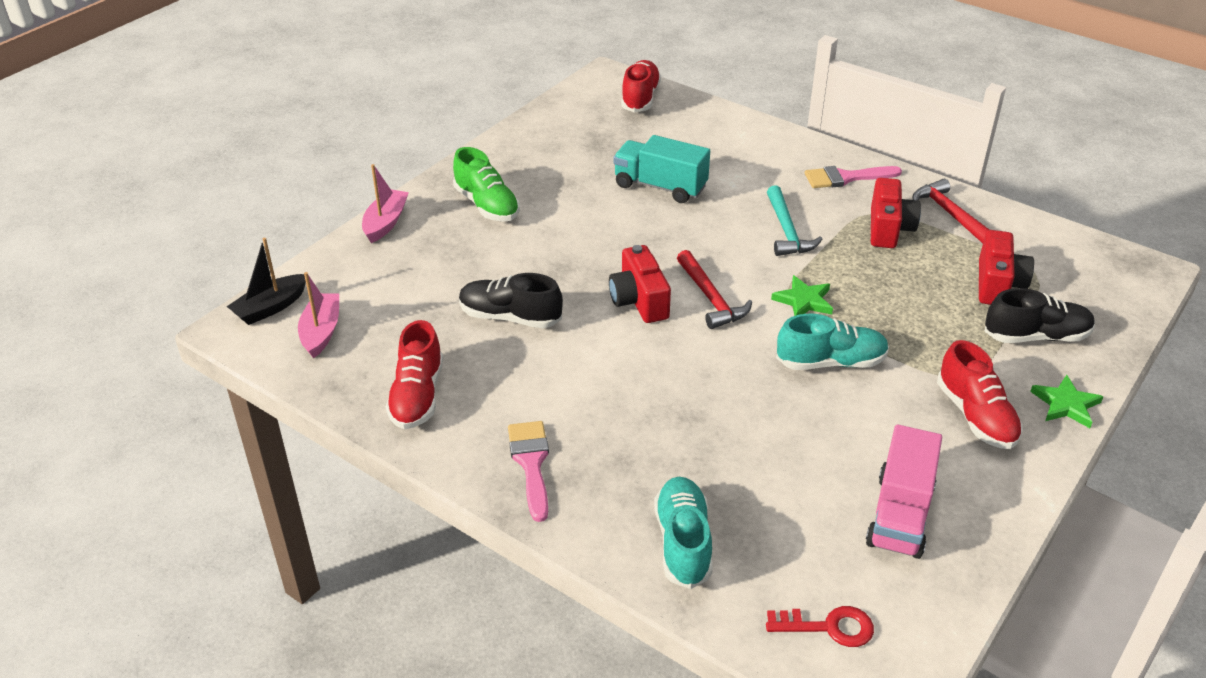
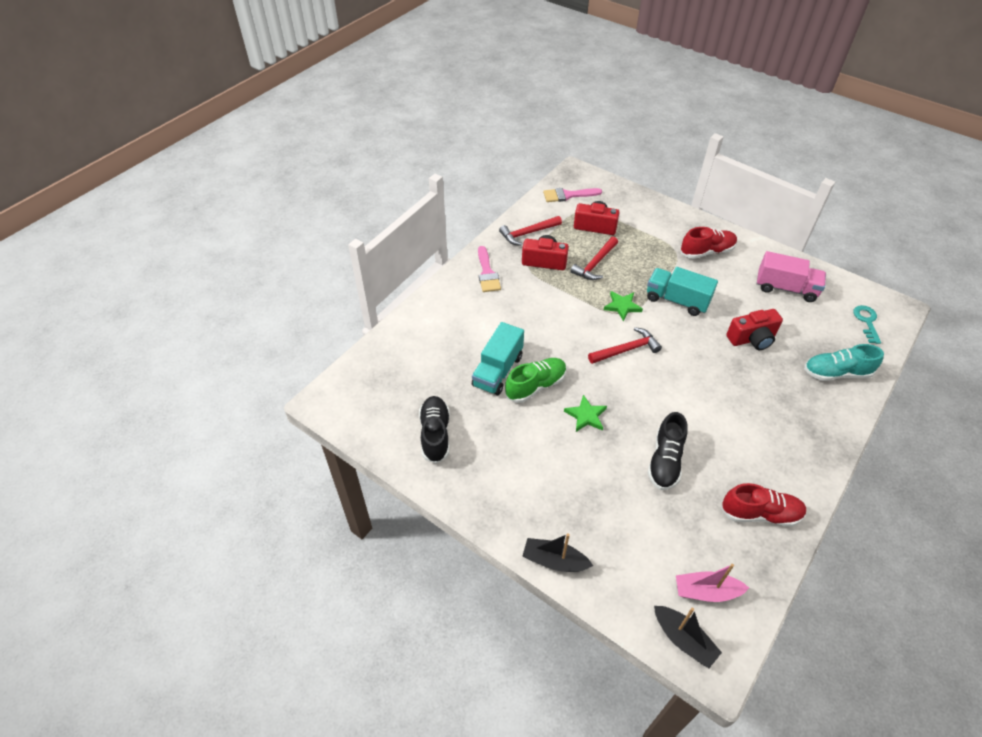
camera: 90 degrees left, 10 degrees up
(385, 222) = (554, 561): pink boat -> black boat
(487, 205) = (525, 484): green shoe -> green shoe (536, 386)
(531, 463) = (801, 444): pink brush -> pink brush (568, 195)
(639, 301) = (634, 387): red camera -> red camera (752, 339)
(640, 98) = (365, 379): red shoe -> none
(786, 231) = (550, 307): turquoise hammer -> none
(828, 627) = (866, 322): red key -> turquoise key
(831, 362) = (677, 300): turquoise shoe -> turquoise truck
(897, 279) = (595, 264): none -> red hammer
(1036, 336) = (638, 220): black shoe -> black shoe (435, 434)
(1066, 404) = (690, 220): green star -> green star (586, 415)

